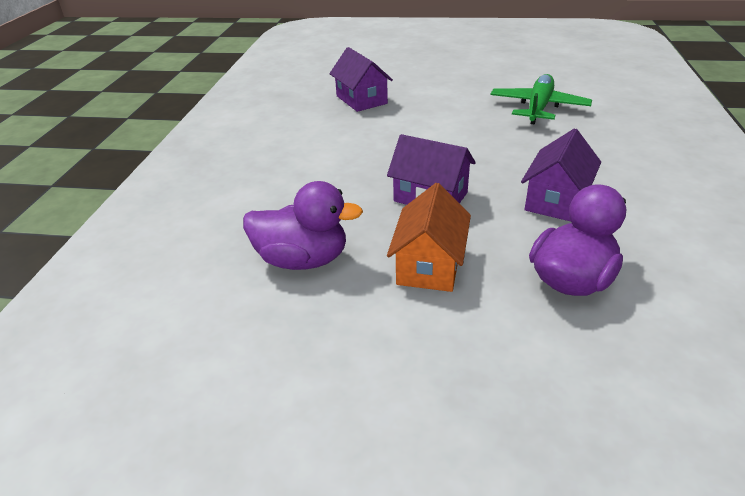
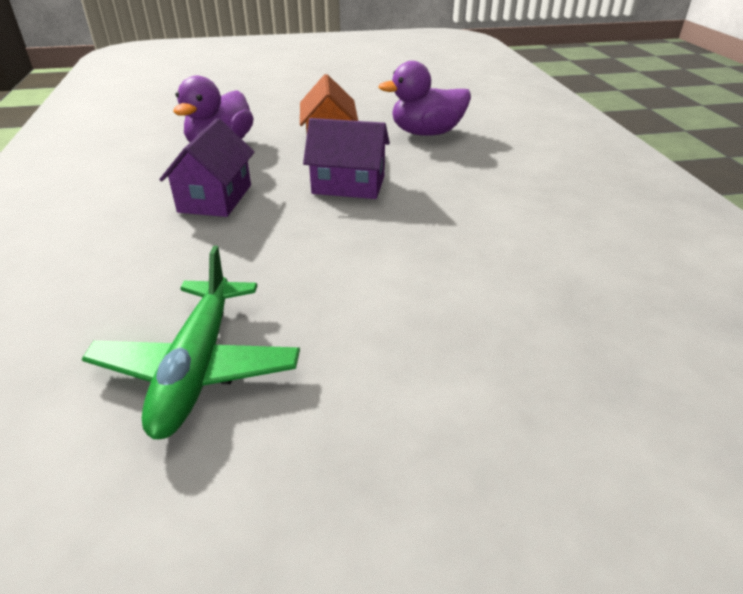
camera: 160 degrees right, 0 degrees up
(361, 100) = (566, 334): purple house -> none

